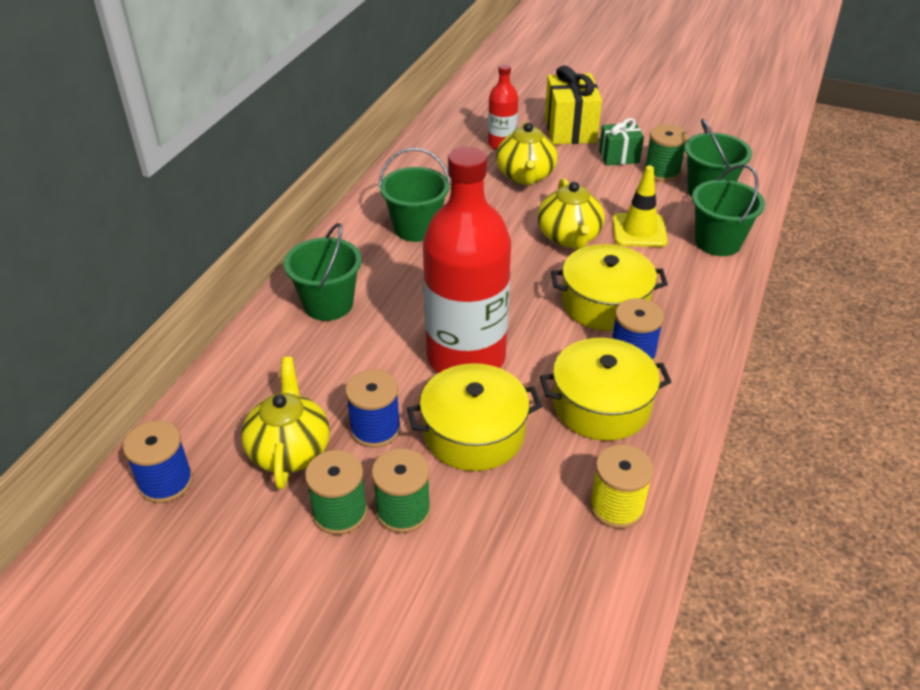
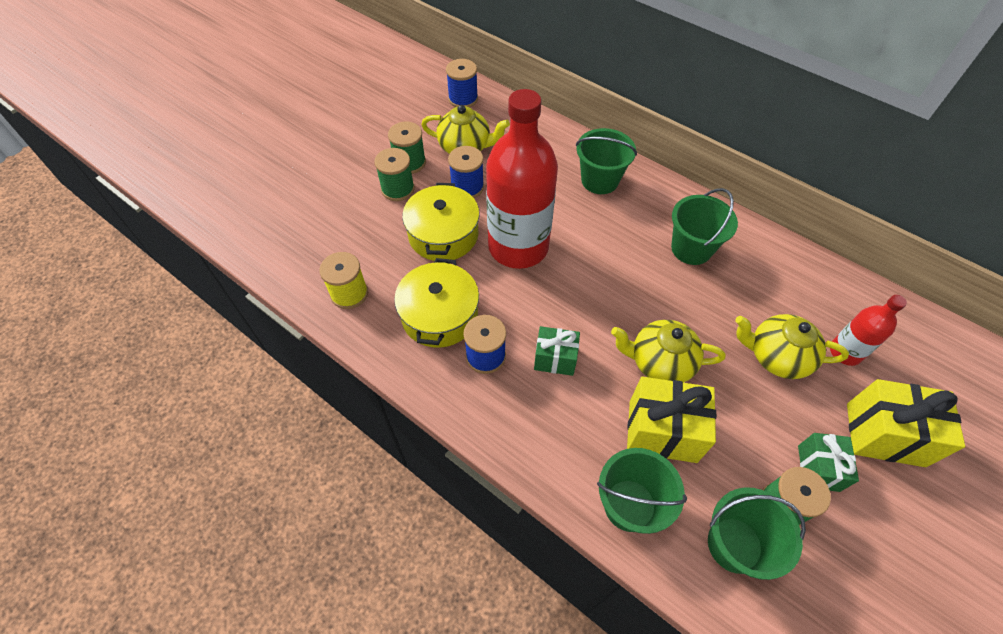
camera: 105 degrees right, 15 degrees up
(605, 303) = (555, 359): yellow pot -> green gift
(639, 230) = (662, 431): yellow traffic cone -> yellow gift

